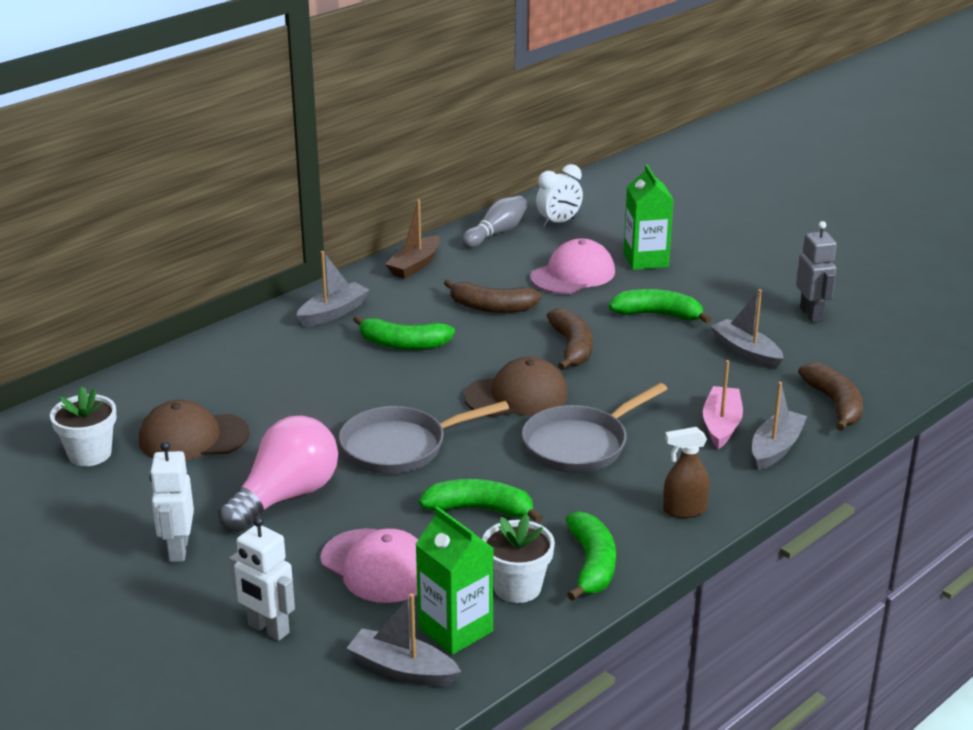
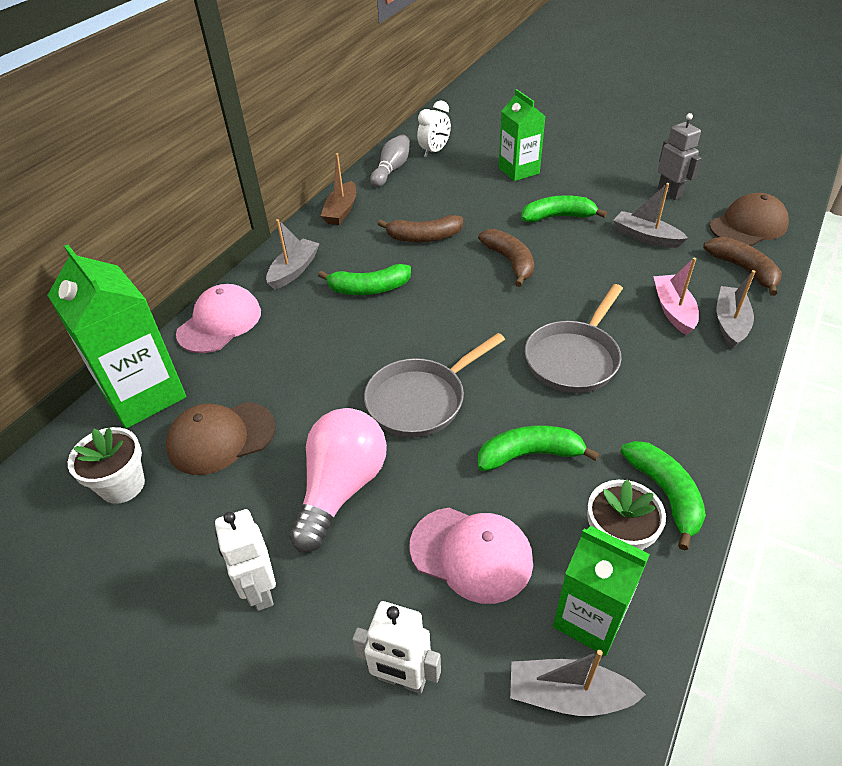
camera: 15 degrees left, 15 degrees up
(136, 390) = (144, 395): none -> green carton
(516, 395) = (492, 319): brown cap -> brown cap (748, 225)
(573, 274) = (471, 194): pink cap -> pink cap (219, 322)
(684, 510) = (702, 408): brown spray bottle -> none

